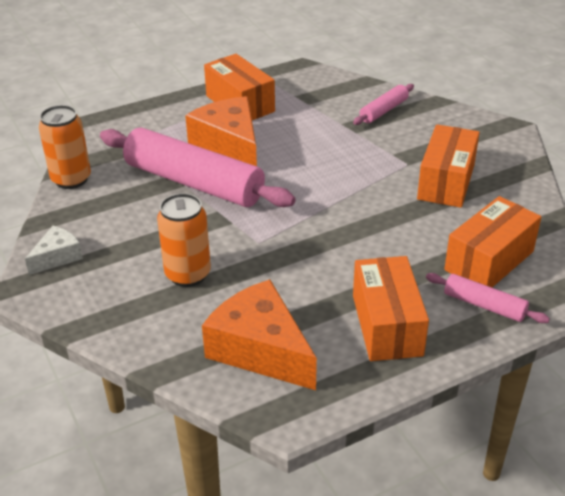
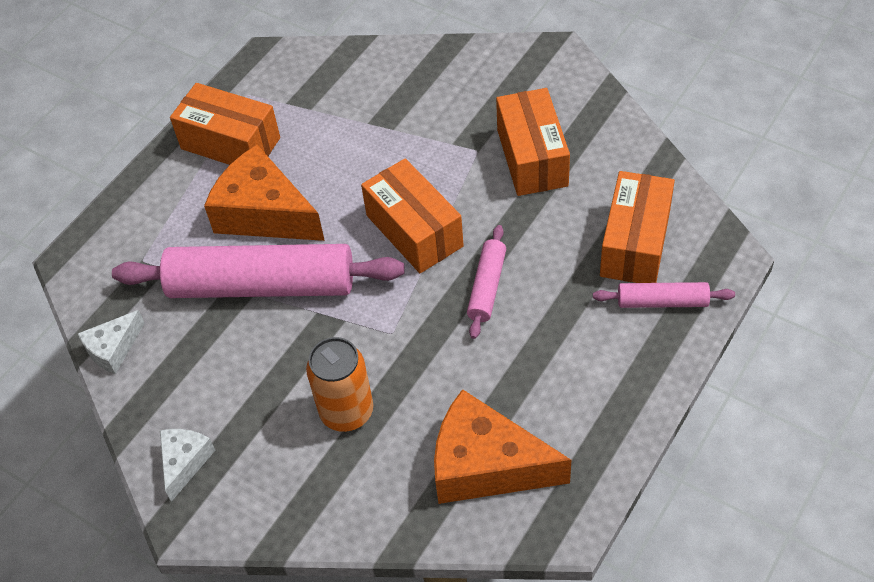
camera: 25 degrees left, 15 degrees up
(71, 179) = (113, 349): orange can -> white cheese
(384, 111) = (403, 82): pink rolling pin -> pink rolling pin (487, 287)
(387, 325) = (587, 372): orange box -> orange box (414, 231)

